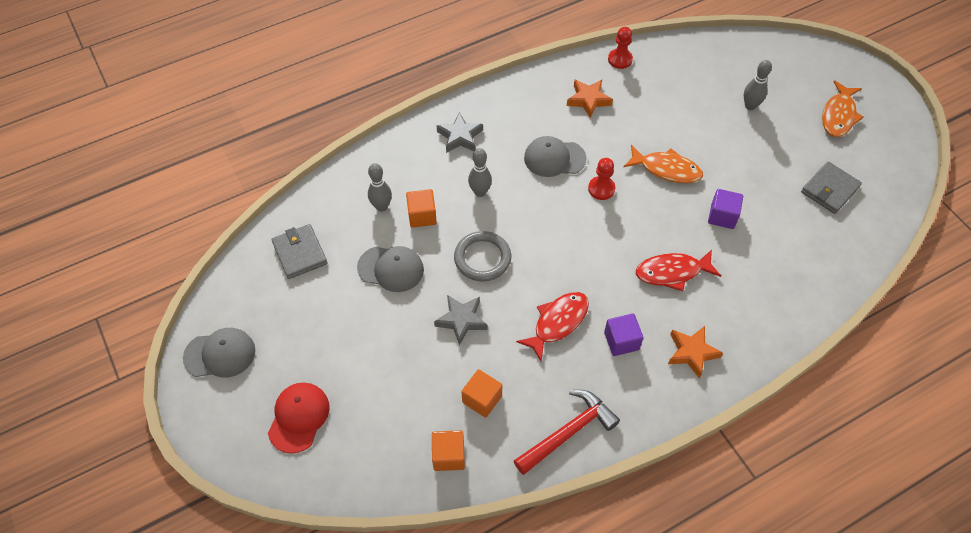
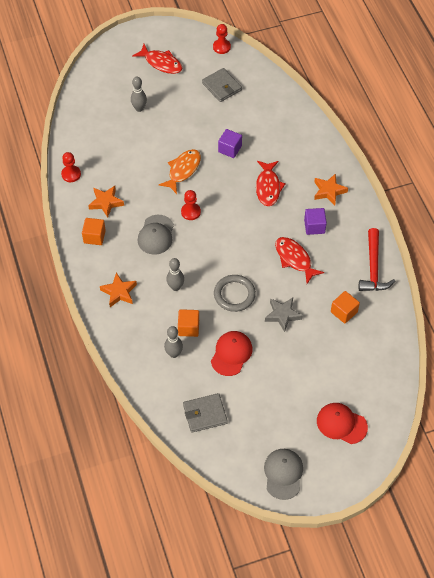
camera: 80 degrees left, 0 degrees up
(391, 269) = (231, 354): grey cap -> red cap
(448, 456) = (381, 337): orange cube -> orange cube (94, 236)
(460, 137) = (119, 292): grey star -> orange star
(568, 432) = (373, 268): red hammer -> red hammer turned 150 degrees counterclockwise
(838, 115) = (161, 63): orange fish -> red fish
(903, 178) = (221, 47): none -> red pawn

